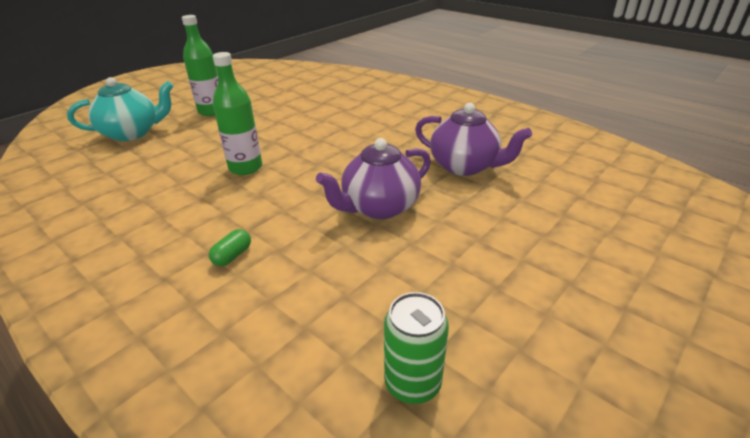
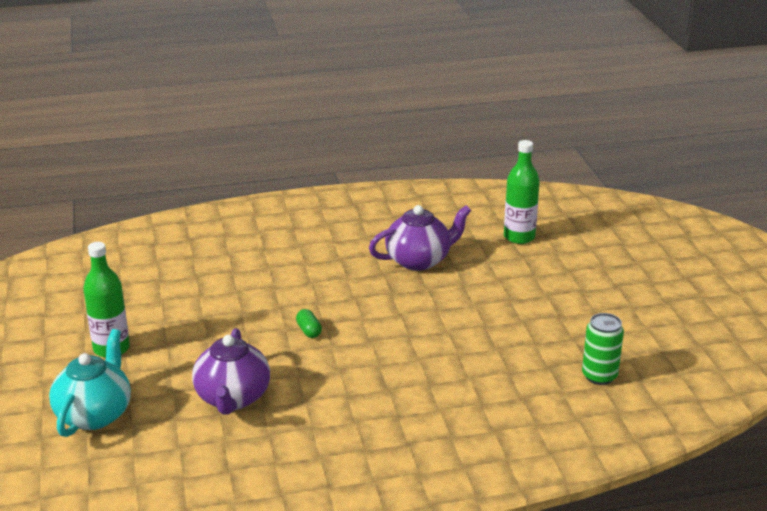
camera: 55 degrees left, 5 degrees down
(232, 256) = (414, 405): green capsule -> green capsule (309, 331)
(245, 168) = (281, 362): green bottle -> green bottle (519, 237)
(379, 207) = (428, 321): purple teapot -> purple teapot (233, 398)

